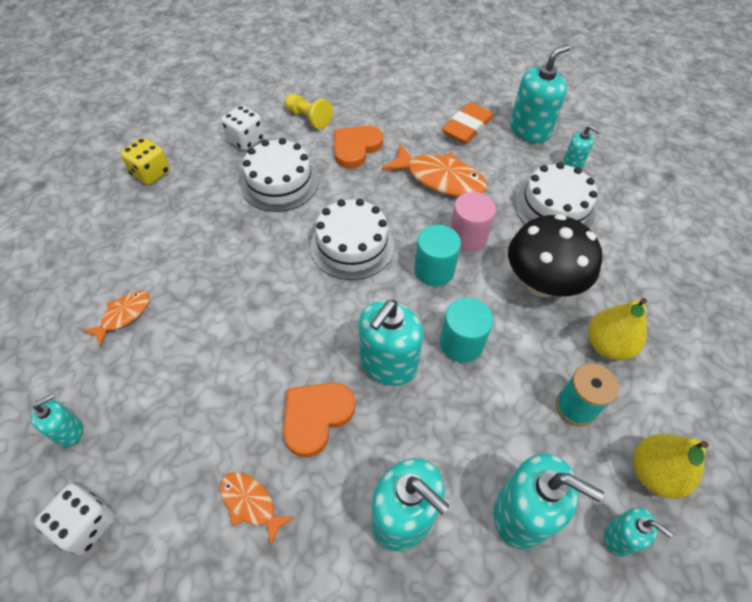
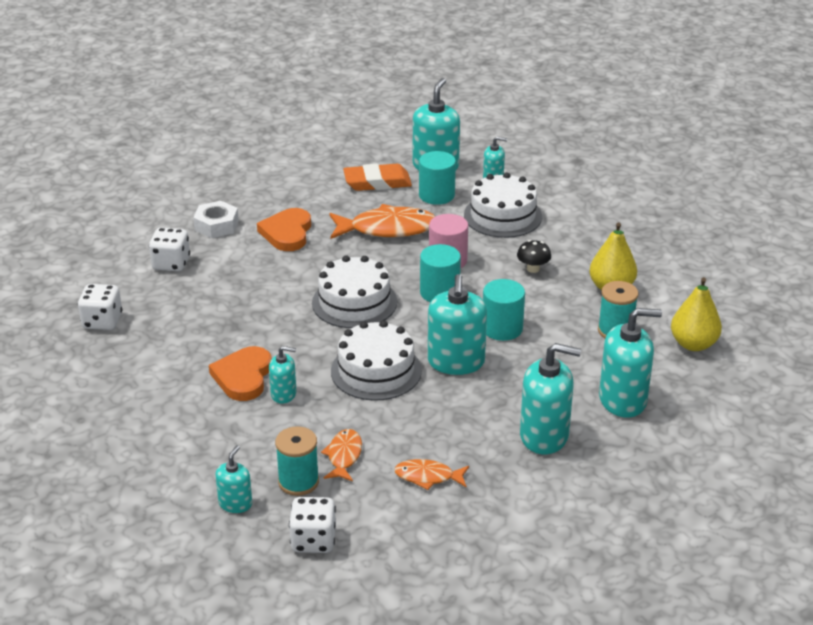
camera: 30 degrees left, 20 degrees down
(124, 315) = (198, 422): orange fish -> orange fish (344, 456)
(138, 436) = (298, 482): none -> turquoise spool
(151, 173) = (102, 321): yellow dice -> white dice
(279, 183) = (241, 283): white cake -> white cake (376, 371)
(308, 118) = (216, 225): yellow pawn -> white nut
(316, 417) = (430, 413): orange heart -> orange heart (243, 377)
(467, 127) = (377, 182): orange eraser -> orange eraser turned 75 degrees clockwise
(509, 161) = (436, 195): none -> turquoise cylinder
(542, 283) = (533, 269): black mushroom -> black mushroom, size x0.42
(619, 537) = (694, 384): turquoise soap dispenser -> turquoise soap dispenser (283, 394)

